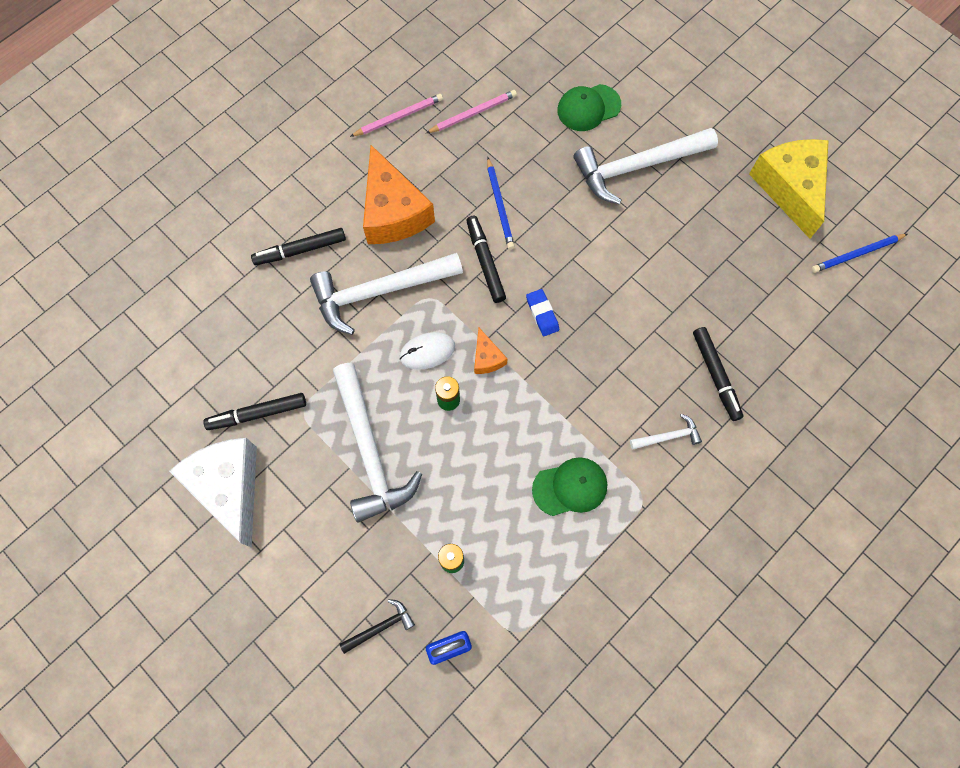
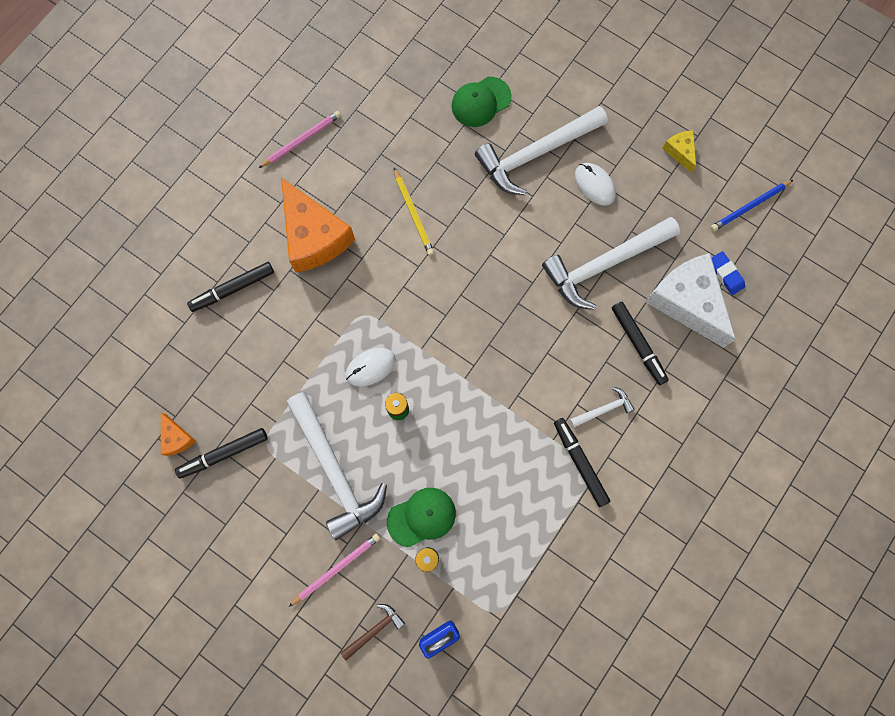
camera: 10 degrees left, 5 degrees up
(229, 487) = (211, 527): white cheese -> white cheese (687, 302)
(379, 291) = (315, 317): white hammer -> white hammer (604, 264)
(381, 627) = (374, 630): black hammer -> brown hammer
(473, 113) = (372, 125): pink pencil -> pink pencil (336, 568)
(485, 262) = (409, 271): black marker -> black marker (580, 462)
(487, 358) = (426, 364): orange cheese -> orange cheese (177, 438)
(500, 205) = (413, 213): blue pencil -> yellow pencil
(542, 314) = (470, 313): blue eraser -> blue eraser (725, 274)
(570, 487) = (523, 472): green cap -> green cap (422, 517)
(694, 207) = (594, 185): none -> white mouse
(790, 188) = (680, 151): yellow cheese -> yellow cheese, size x0.46

